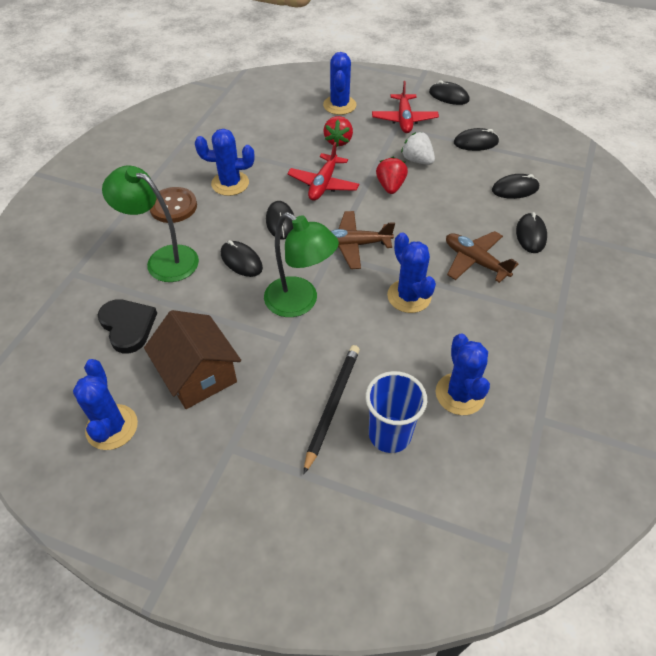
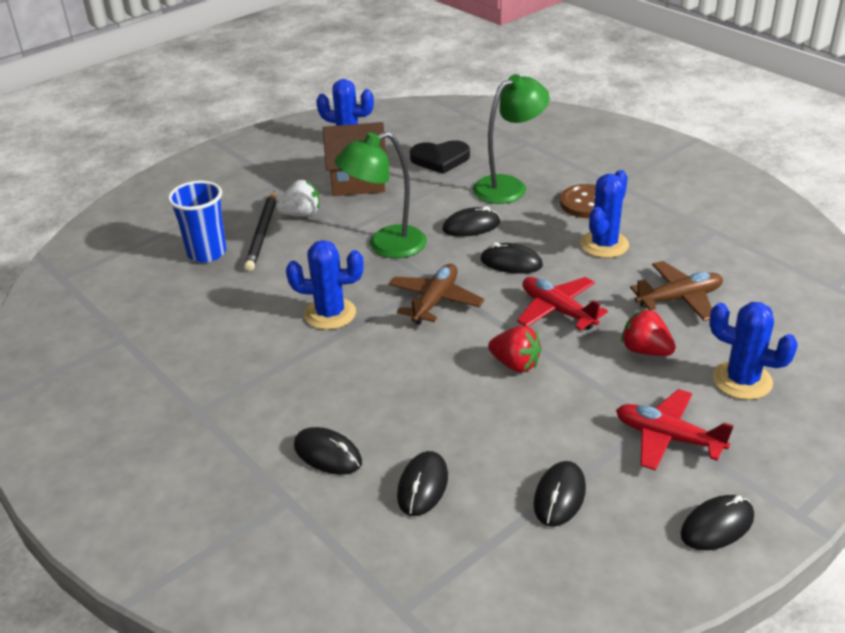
camera: 120 degrees right, 15 degrees down
(332, 406) = (262, 233): black pencil -> black pencil turned 45 degrees clockwise
(417, 160) = (554, 410): white strawberry -> white strawberry (302, 214)
(460, 394) = (197, 302): blue cactus -> none
(475, 261) = (331, 382): brown plane -> brown plane (679, 299)

